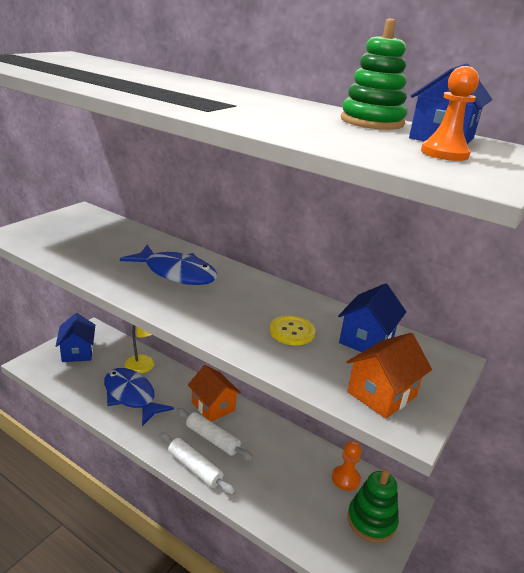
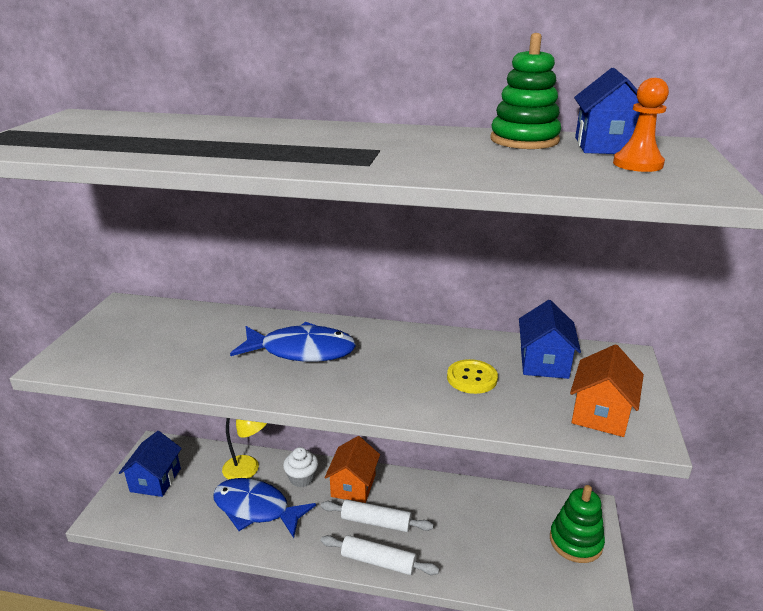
camera: 20 degrees left, 0 degrees up
(78, 352) = (155, 480): blue house -> blue house turned 45 degrees clockwise
(178, 387) = (302, 478): none -> white cupcake
(213, 406) = (353, 485): orange house -> orange house turned 75 degrees clockwise
(345, 479) = (528, 510): orange pawn -> none

